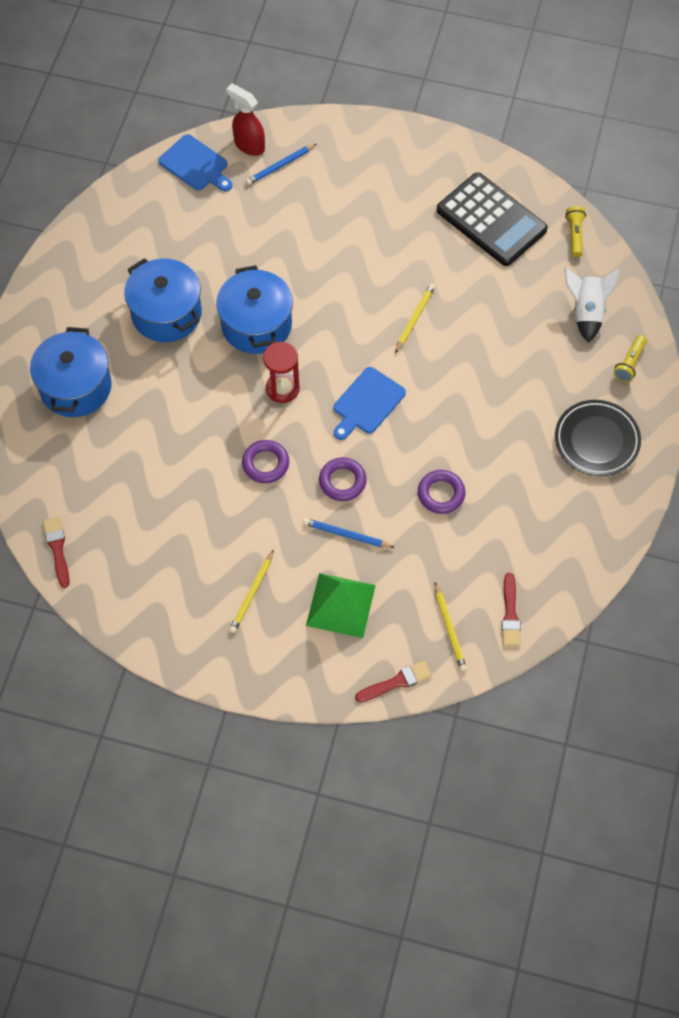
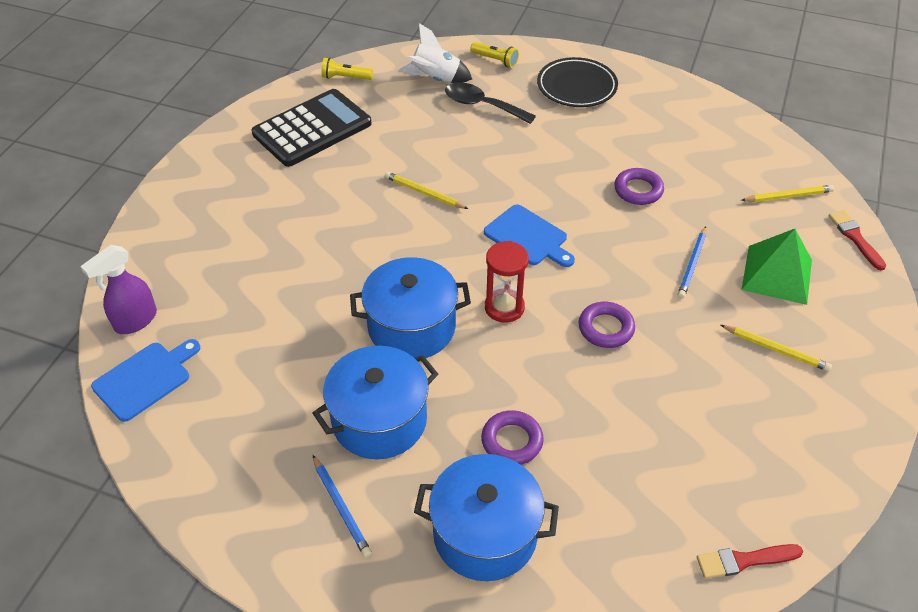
camera: 85 degrees left, 15 degrees down
(249, 145) = (135, 321): red spray bottle -> purple spray bottle
(280, 166) = (179, 292): blue pencil -> blue pencil (341, 507)
(342, 481) = (626, 263): purple ring -> purple ring (512, 441)
(510, 614) = (765, 155): red brush -> none
(550, 356) = (482, 105): none -> black spoon

